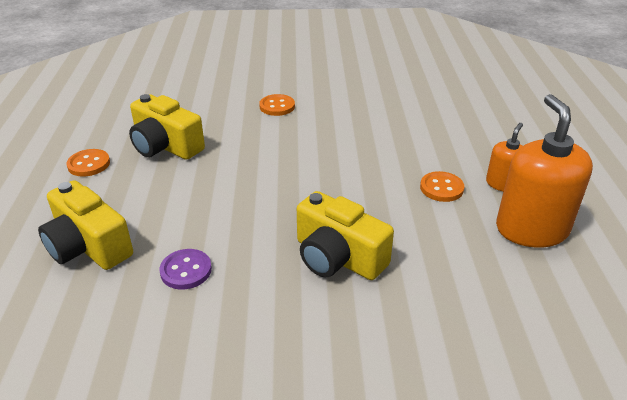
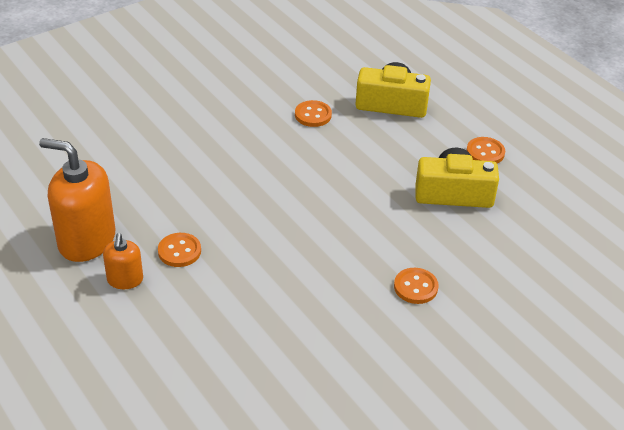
camera: 145 degrees right, 5 degrees up
(186, 270) = (313, 115): purple button -> orange button
(337, 257) = (223, 160): yellow camera -> none
(531, 229) = (86, 240): orange soap dispenser -> orange soap dispenser turned 150 degrees clockwise

